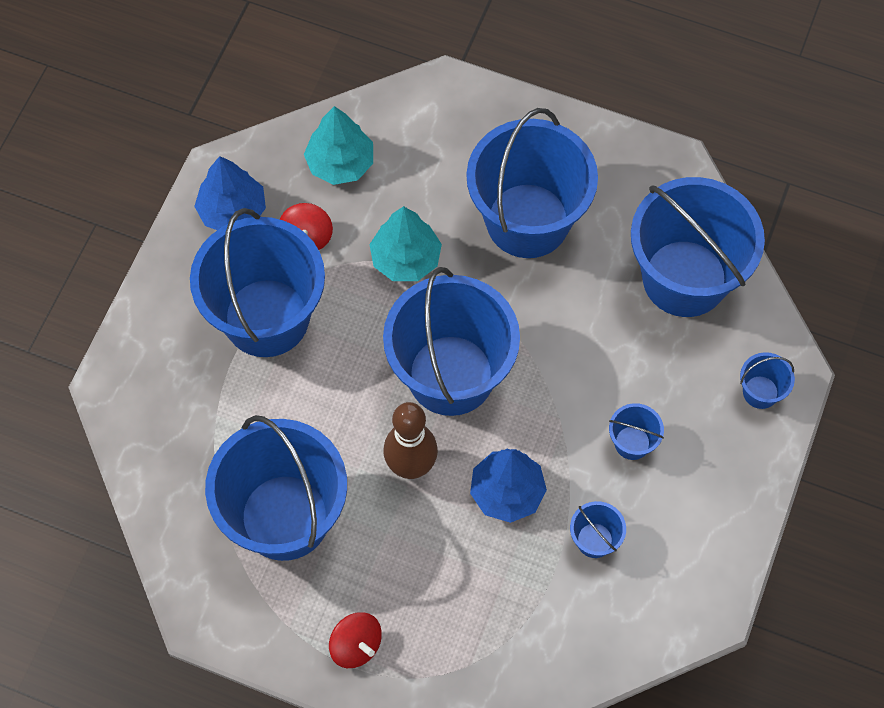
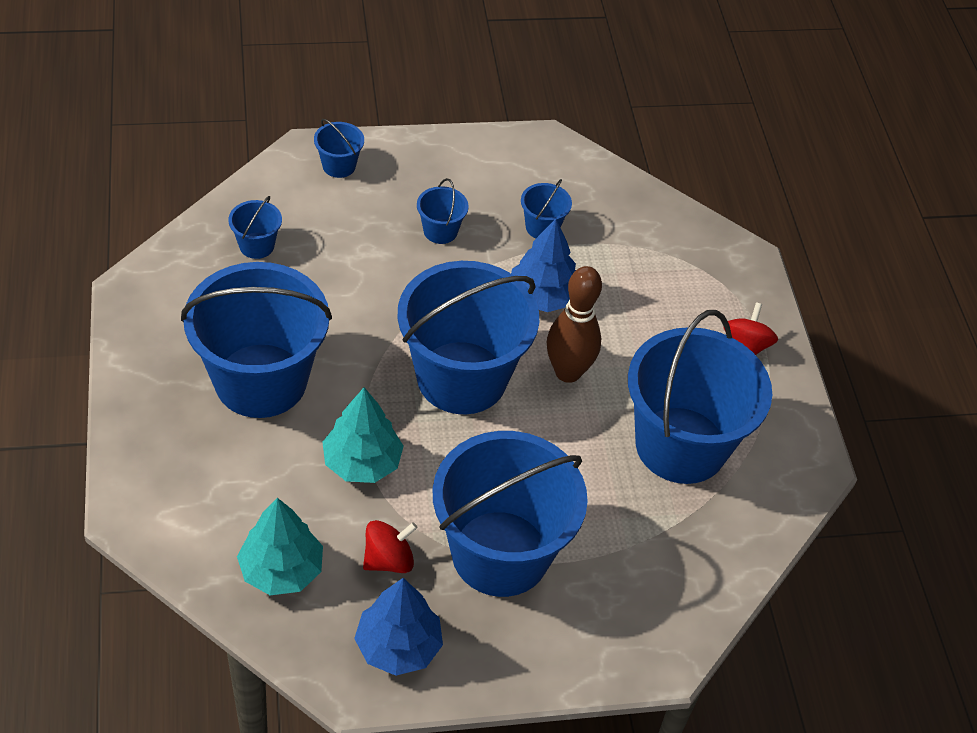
camera: 125 degrees left, 15 degrees down
(684, 278) = (256, 245): blue bucket -> blue bucket, size x0.41

